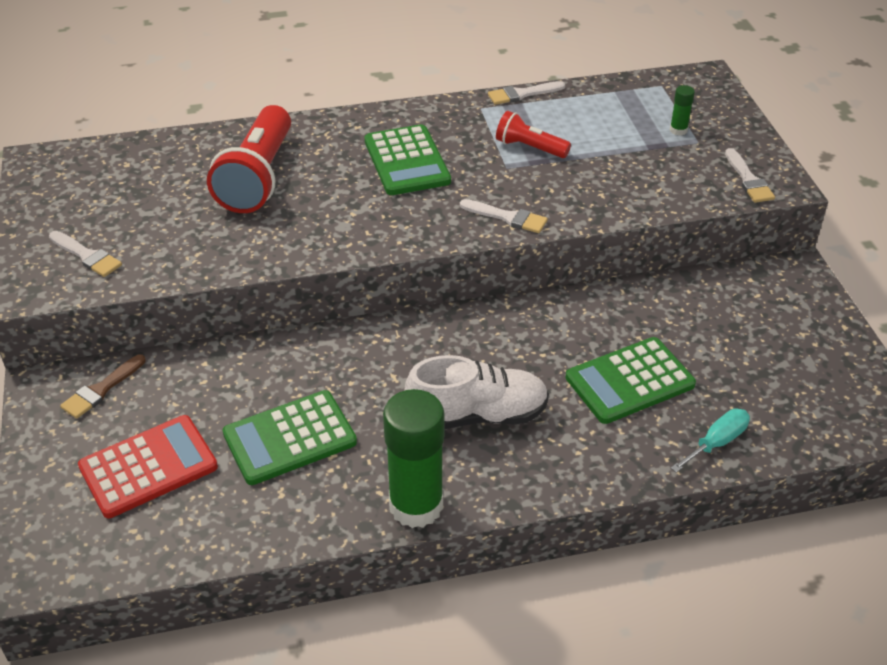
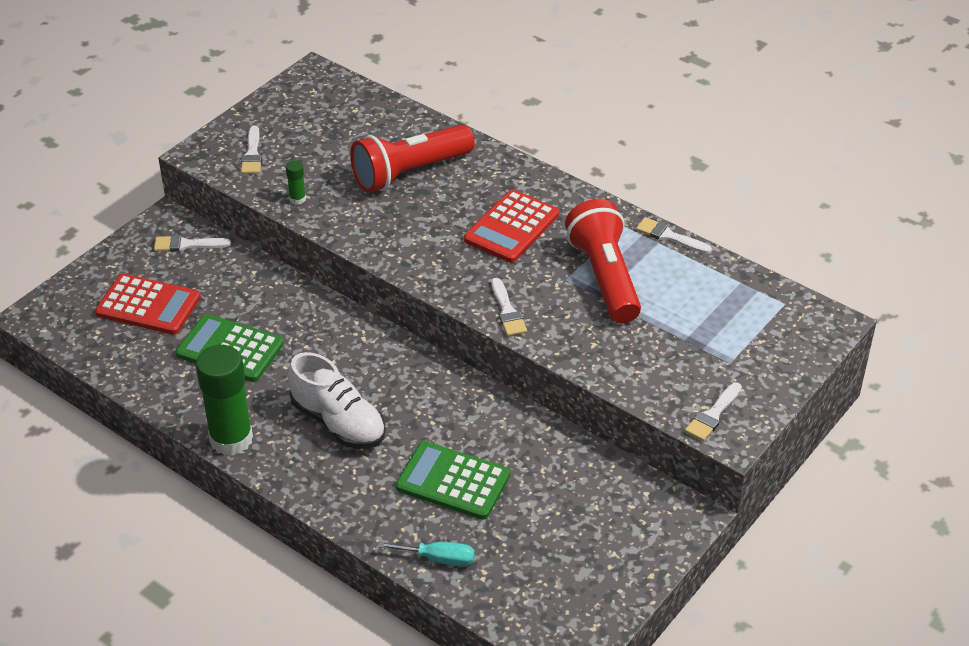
camera: 50 degrees right, 0 degrees up
(101, 389) = (187, 244): brown brush -> white brush
(406, 161) = (511, 227): green calculator -> red calculator
(530, 148) = (605, 277): red flashlight -> red flashlight, size x1.88
(678, 130) = (731, 344): green glue stick -> green glue stick (297, 199)

